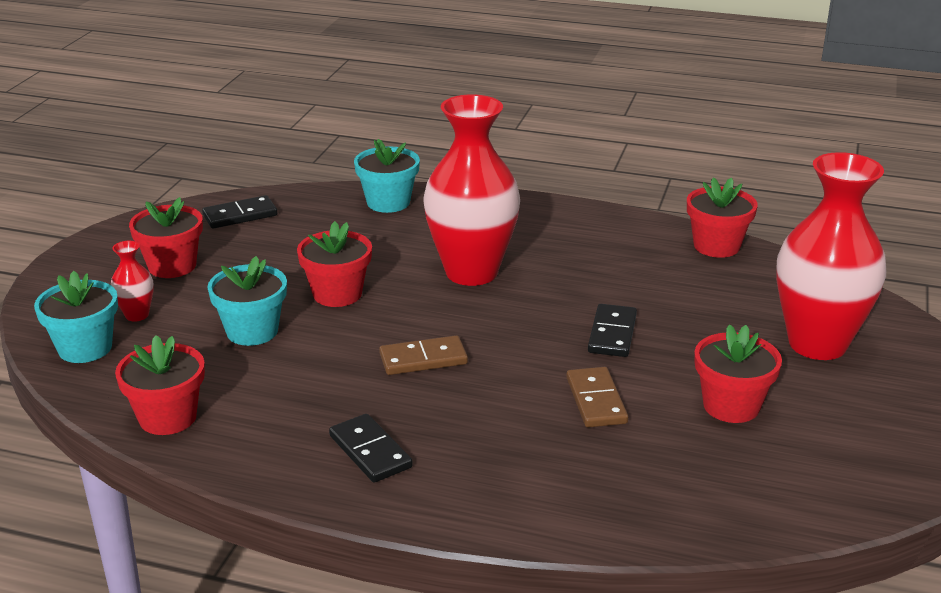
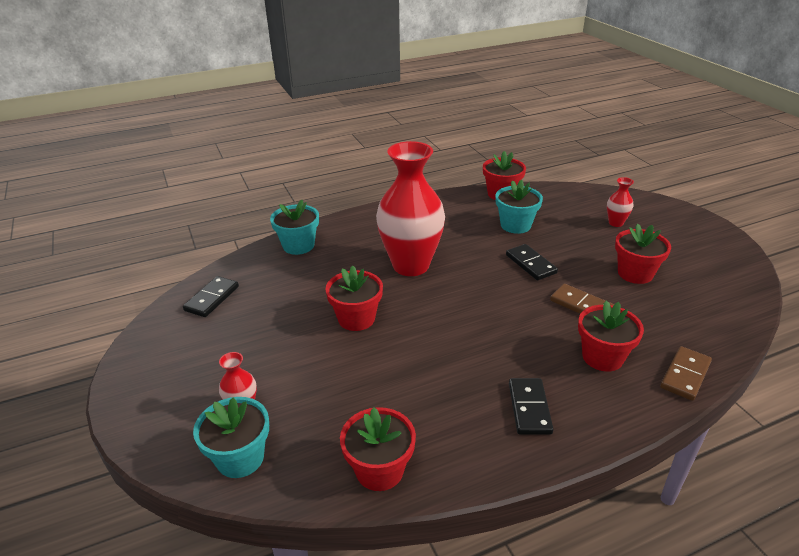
camera: 40 degrees left, 5 degrees up
(172, 266) = (215, 358): red flower pot -> red flower pot (602, 357)
(252, 331) = (341, 373): turquoise flower pot -> turquoise flower pot (515, 225)
(370, 452) = (529, 408): black domino -> black domino turned 75 degrees clockwise
(423, 359) = (466, 332): brown domino -> brown domino (685, 375)
(817, 344) = (615, 223): red vase -> red vase, size x0.42

